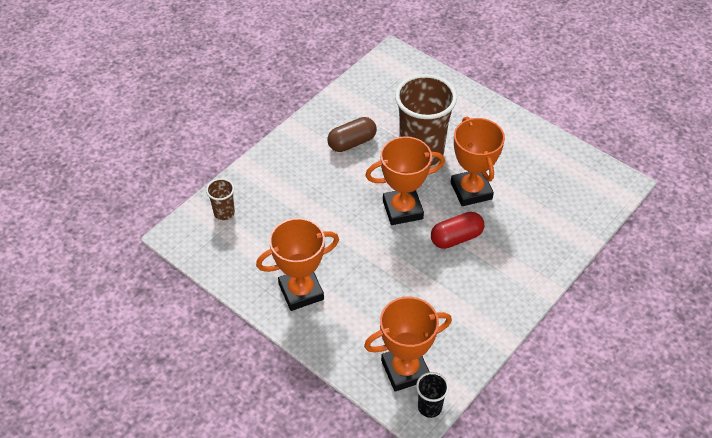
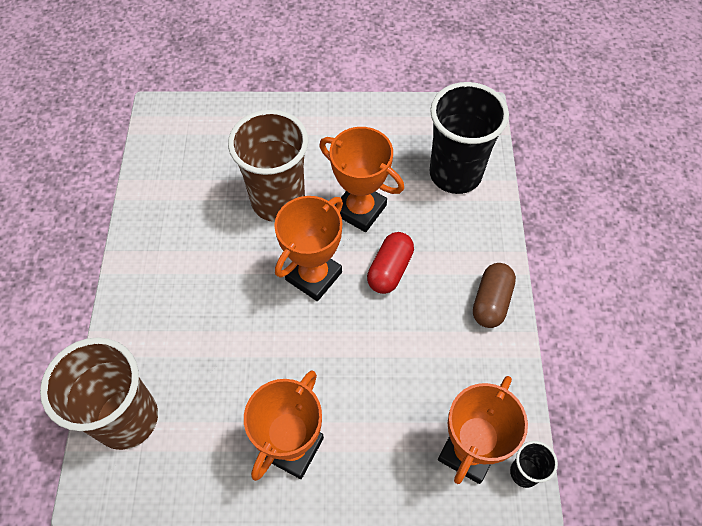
camera: 40 degrees left, 10 degrees up
(224, 213) = (127, 418): brown cup -> brown cup, size x2.23
(352, 142) = (198, 237): brown capsule -> brown capsule (491, 302)
(562, 210) = (455, 174): none -> black cup

